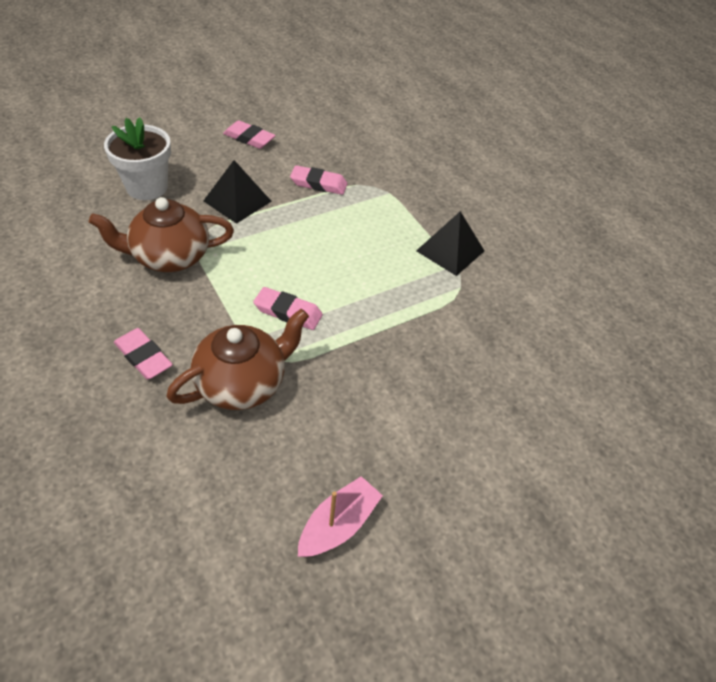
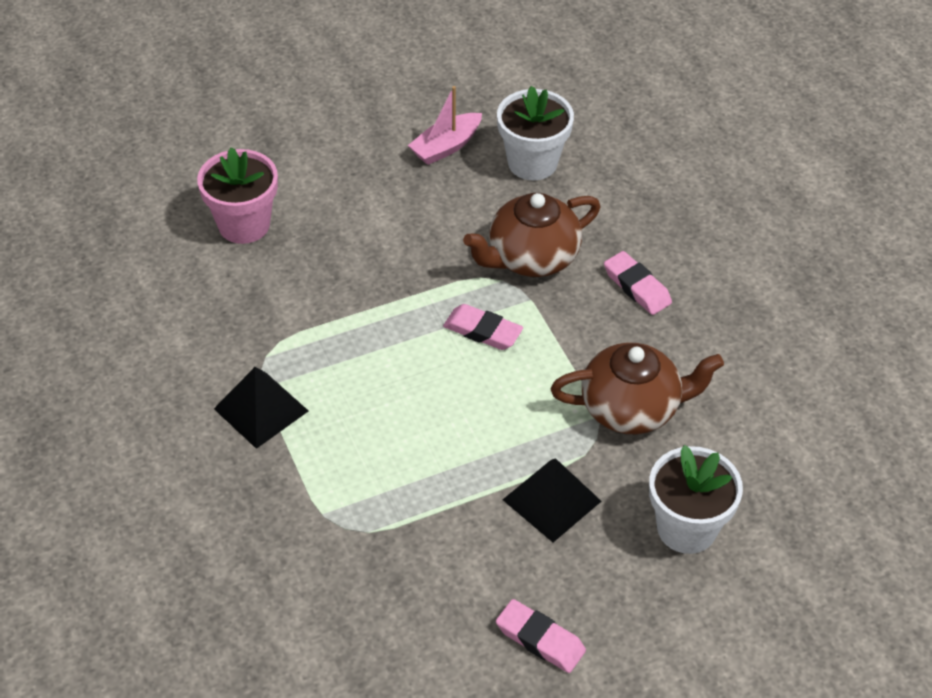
camera: 170 degrees left, 0 degrees up
(235, 506) = (532, 163): none -> white flower pot
(318, 184) = (429, 533): pink eraser -> none
(525, 407) = (244, 224): none -> pink flower pot

